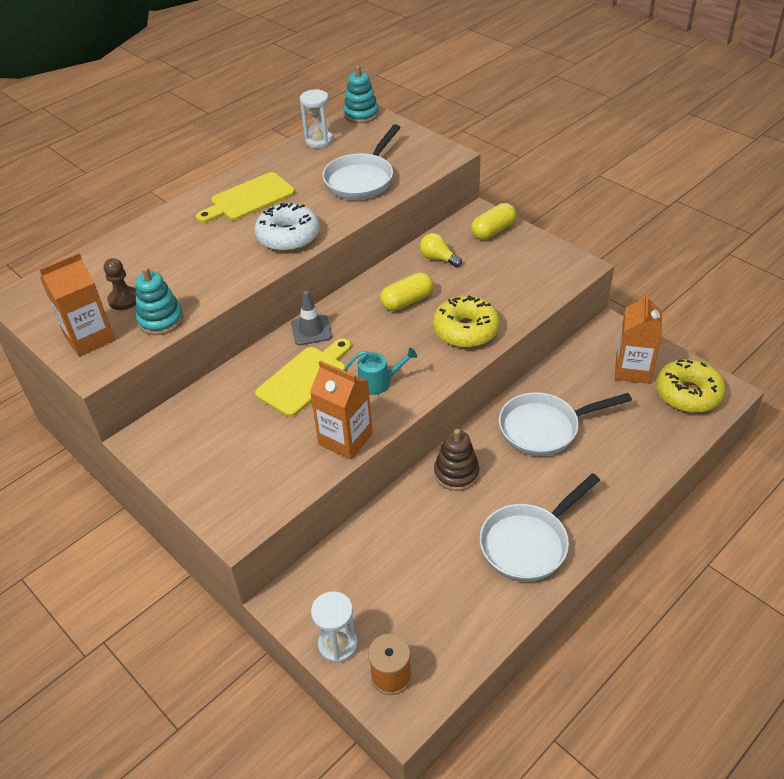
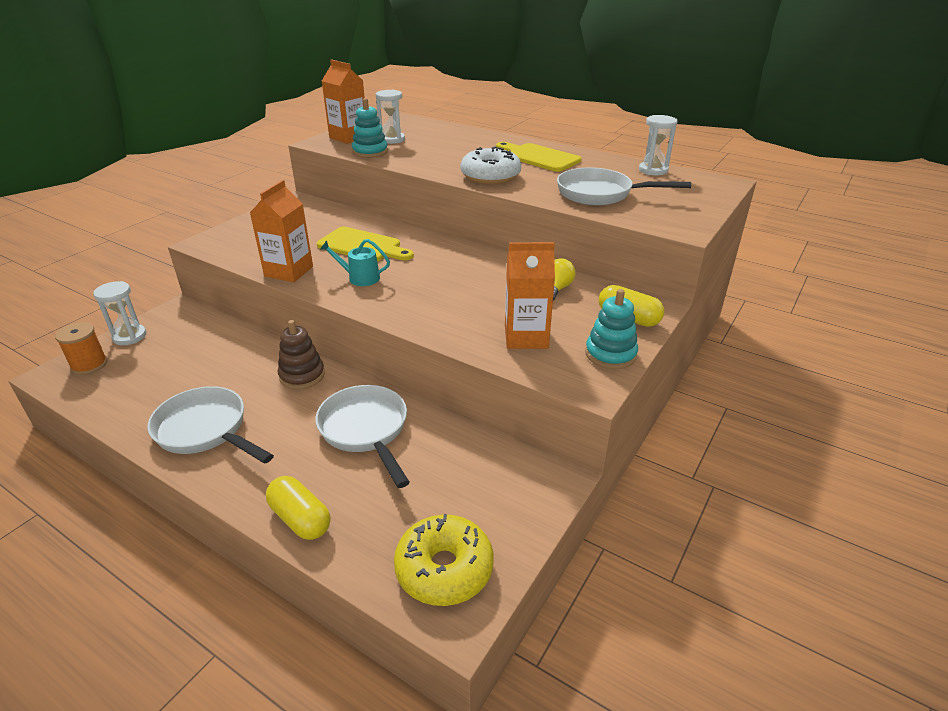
camera: 75 degrees right, 10 degrees down
(124, 299) = (392, 139): brown pawn -> white hourglass
(311, 330) = (425, 240): grey traffic cone -> none
(361, 114) = (721, 182): turquoise stacking toy -> turquoise stacking toy (610, 354)
(378, 382) = (360, 278): turquoise watering can -> turquoise watering can turned 120 degrees clockwise
(407, 301) = (479, 279): yellow capsule -> yellow capsule (300, 519)
(466, 330) = (443, 315): yellow donut -> none
(632, 370) = (480, 505): orange carton -> orange carton (526, 337)

